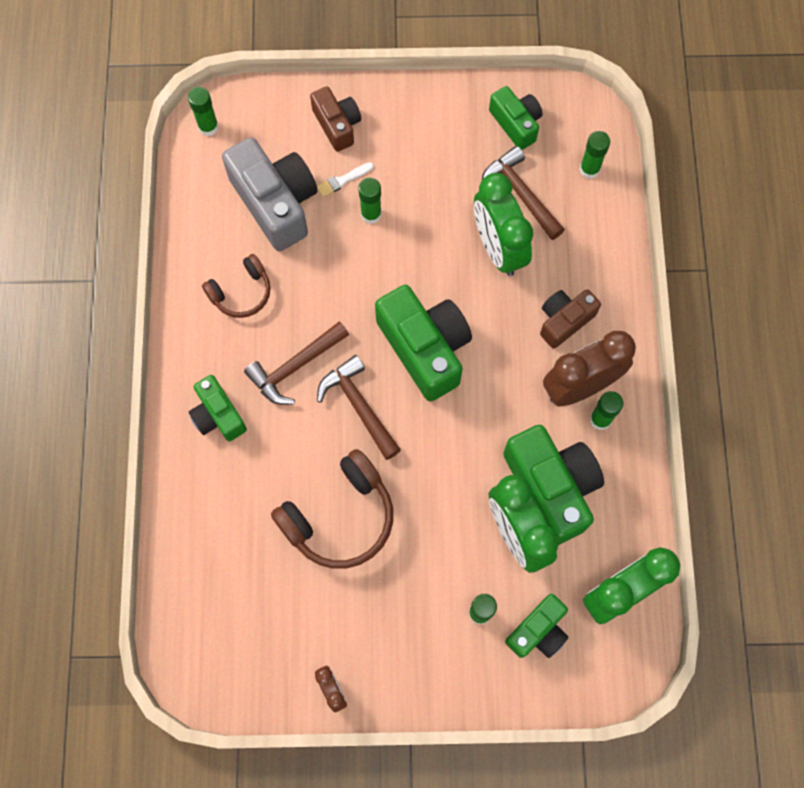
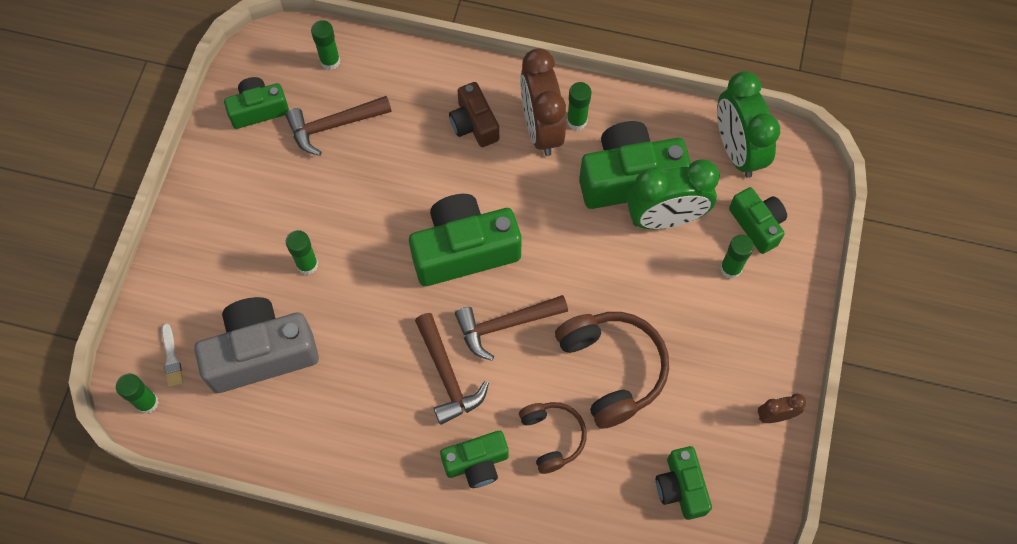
camera: 75 degrees left, 5 degrees down
(237, 610) = (681, 487): none -> green camera
(241, 292) = (350, 410): brown headphones -> brown headphones (552, 437)
(337, 125) = (196, 272): brown camera -> none
(343, 180) = (260, 282): white brush -> white brush (171, 358)
(498, 248) = (383, 160): green clock -> none

